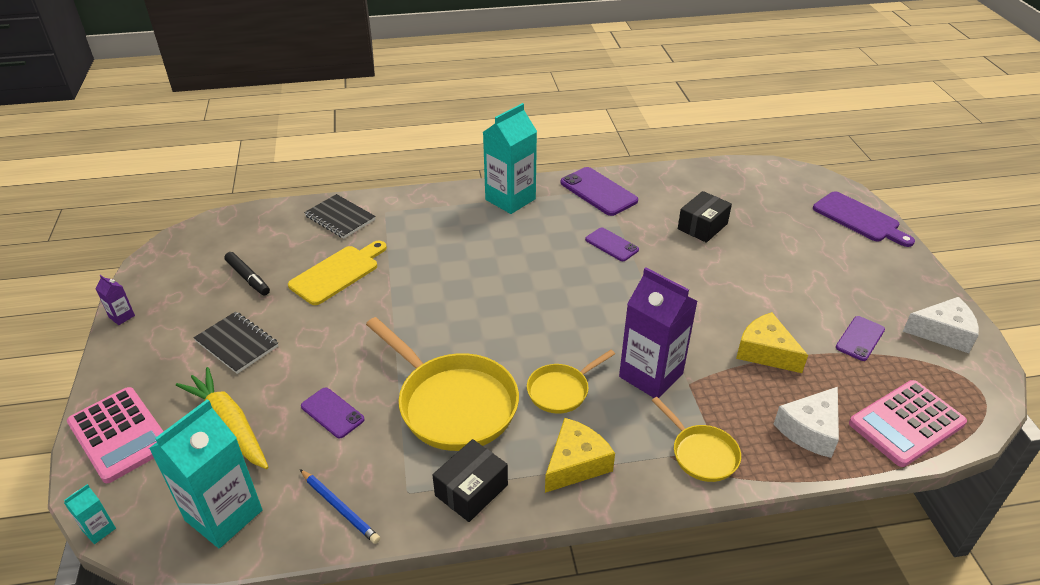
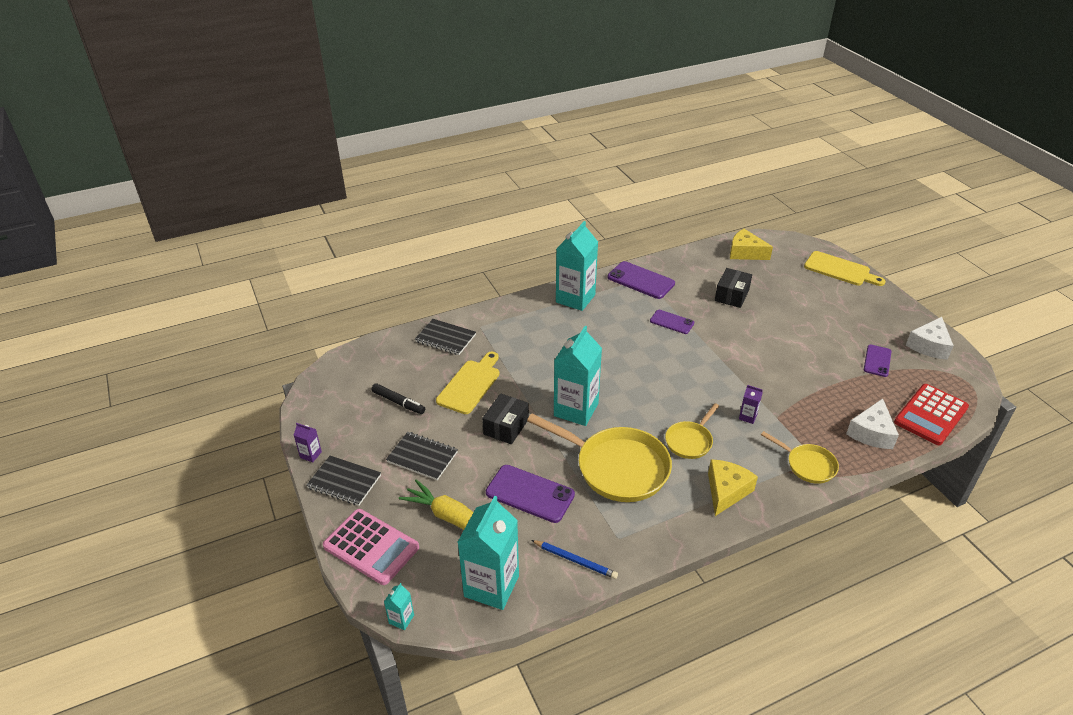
camera: 15 degrees left, 0 degrees up
(137, 354) = (344, 482): none -> black notebook
(332, 413) = (530, 494): purple phone -> purple phone, size x1.63
(442, 325) = (576, 410): none -> turquoise carton
(471, 490) = (663, 526): black box -> black box (506, 427)
(651, 375) = (747, 417): purple carton -> purple carton, size x0.42
(765, 352) = (818, 383): yellow cheese -> yellow cheese (745, 253)
(859, 219) = (840, 270): purple cutting board -> yellow cutting board
(906, 423) = (931, 415): pink calculator -> red calculator
(942, 332) = (929, 346): white cheese -> white cheese turned 135 degrees clockwise

